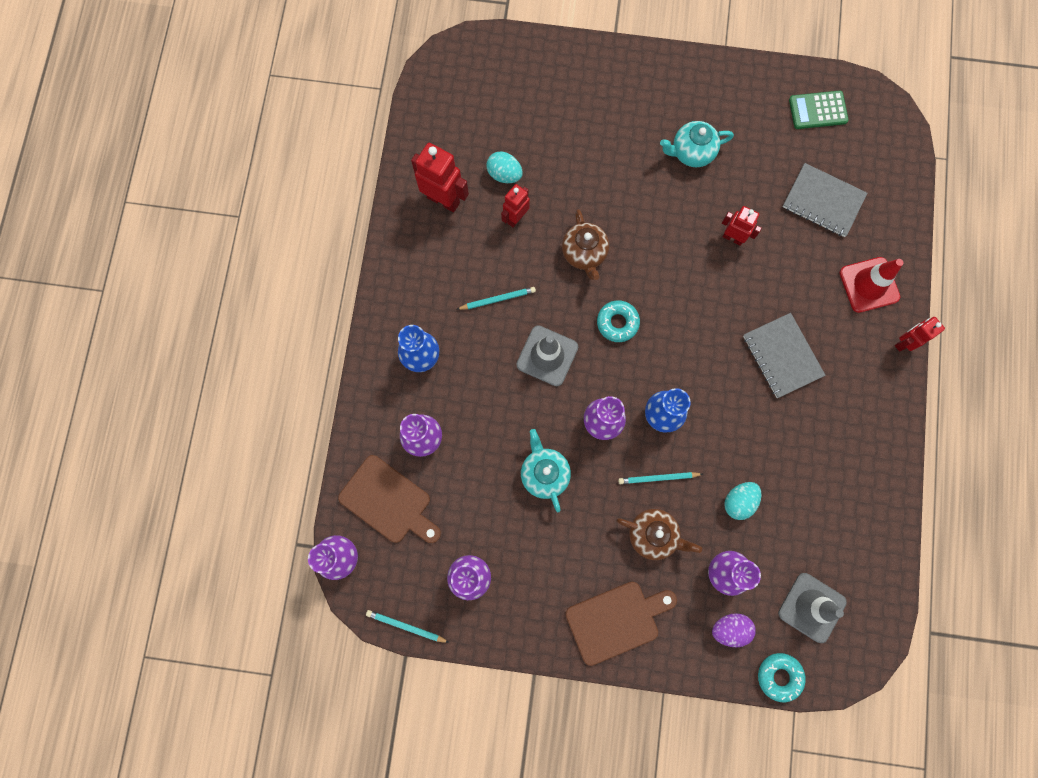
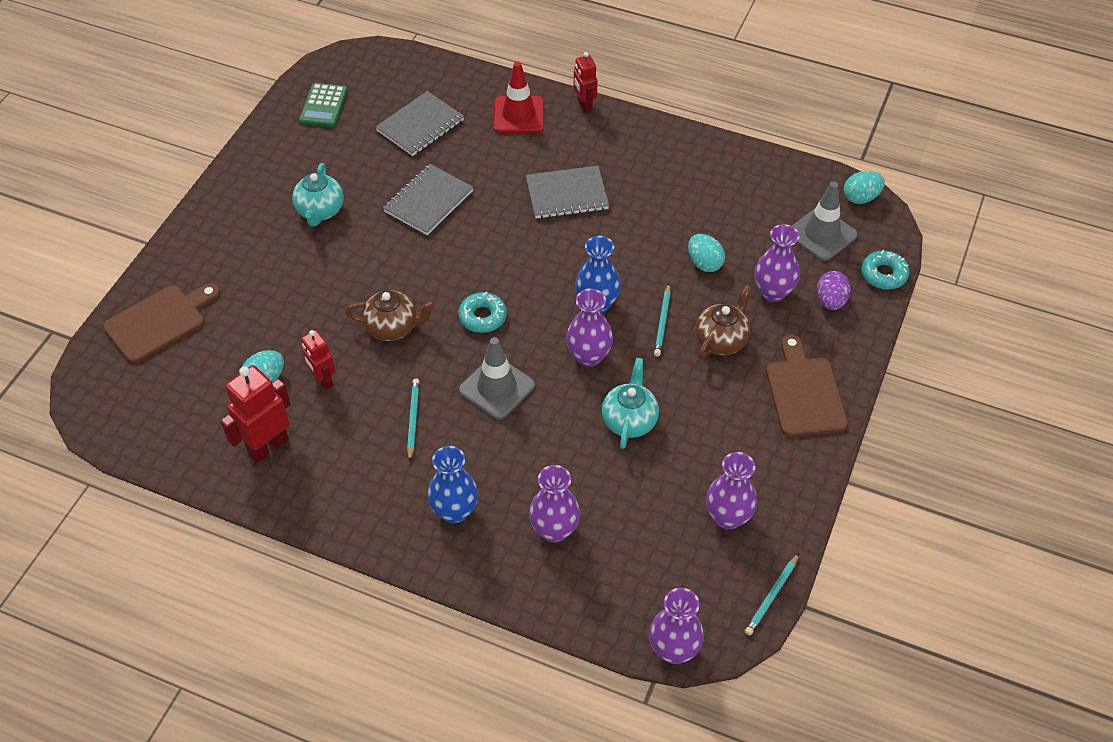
camera: 75 degrees left, 25 degrees down
(388, 501) = (619, 583): brown cutting board -> brown cutting board (159, 322)
(544, 473) = (629, 420): turquoise teapot -> turquoise teapot turned 105 degrees clockwise
(733, 238) = (428, 201): red robot -> grey notebook
(873, 639) = (860, 198): none -> turquoise egg

